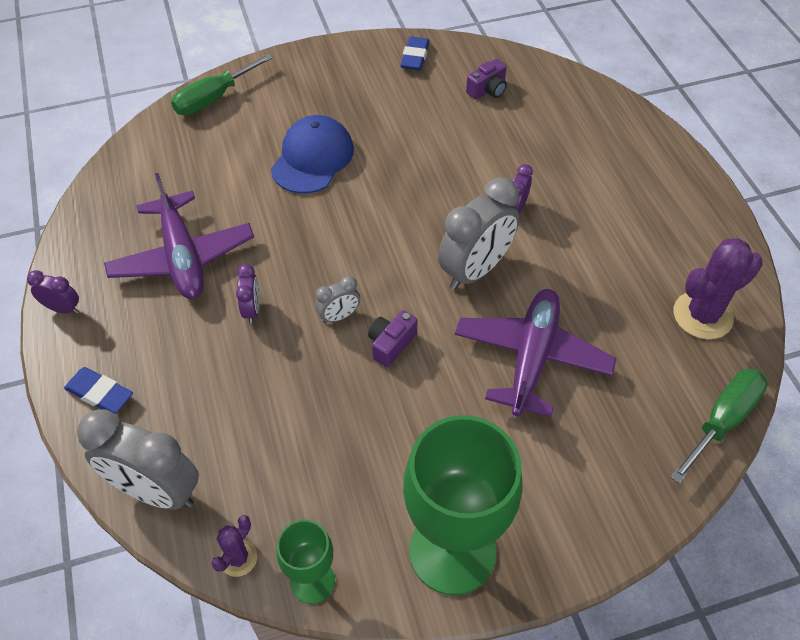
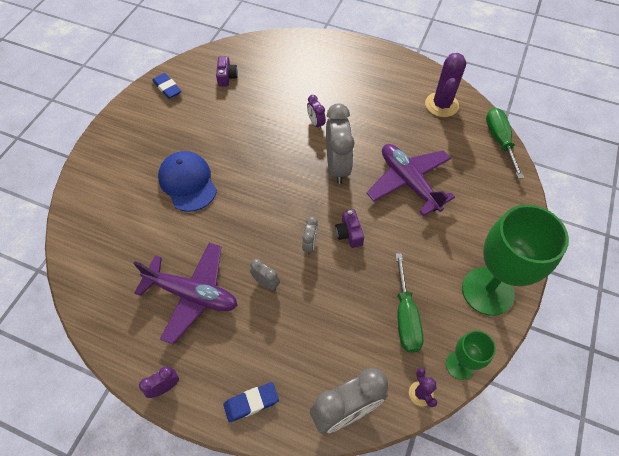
camera: 50 degrees left, 5 degrees up
(213, 98) = (83, 199): green screwdriver -> green screwdriver (405, 317)
(252, 310) = (266, 283): purple clock -> grey clock

